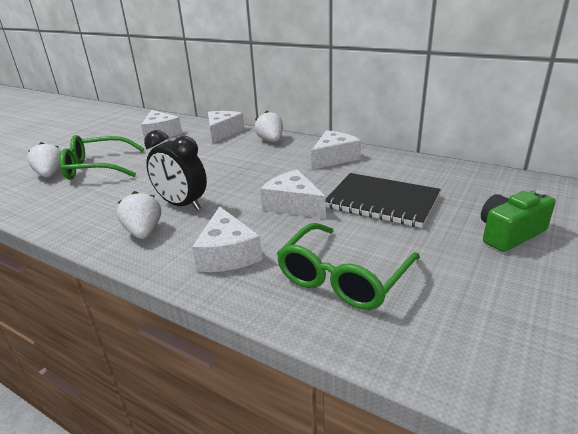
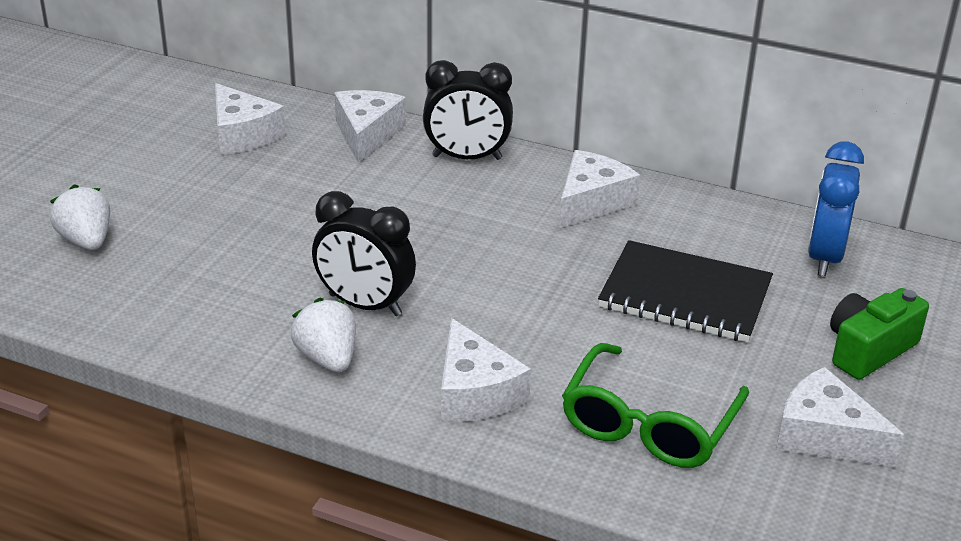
camera: 10 degrees left, 5 degrees up
(97, 168) = (166, 224): green glasses -> none
(271, 141) = (467, 157): white strawberry -> black clock
(293, 205) = (547, 303): white cheese -> white cheese (825, 436)
(475, 183) = (824, 257): none -> blue clock

